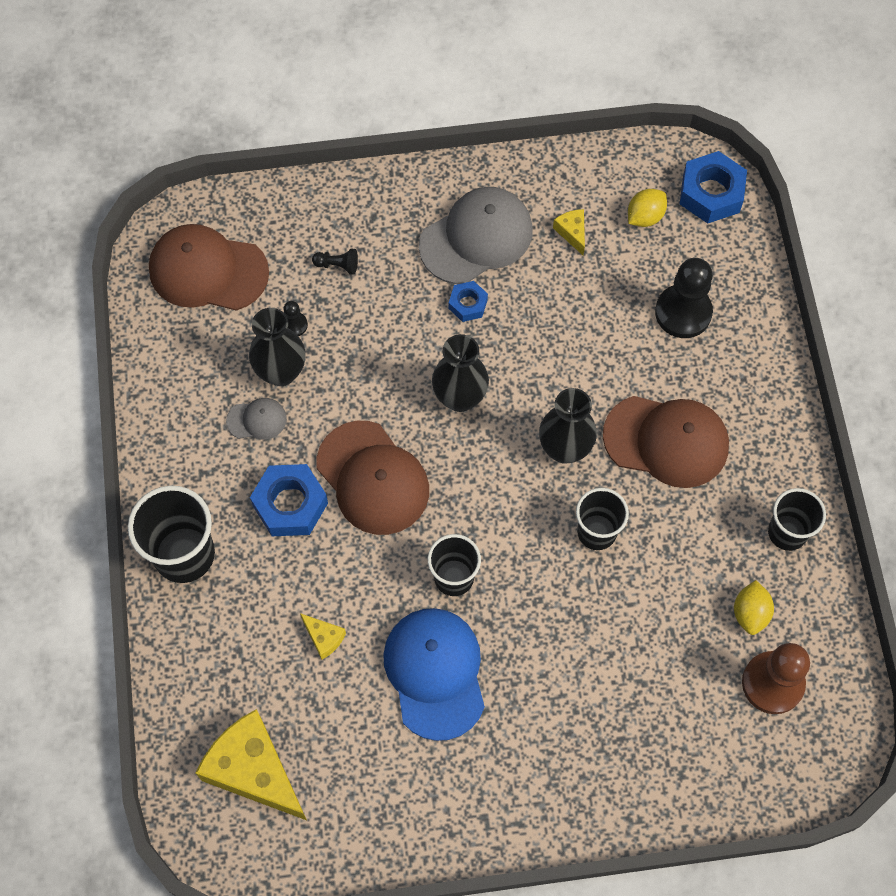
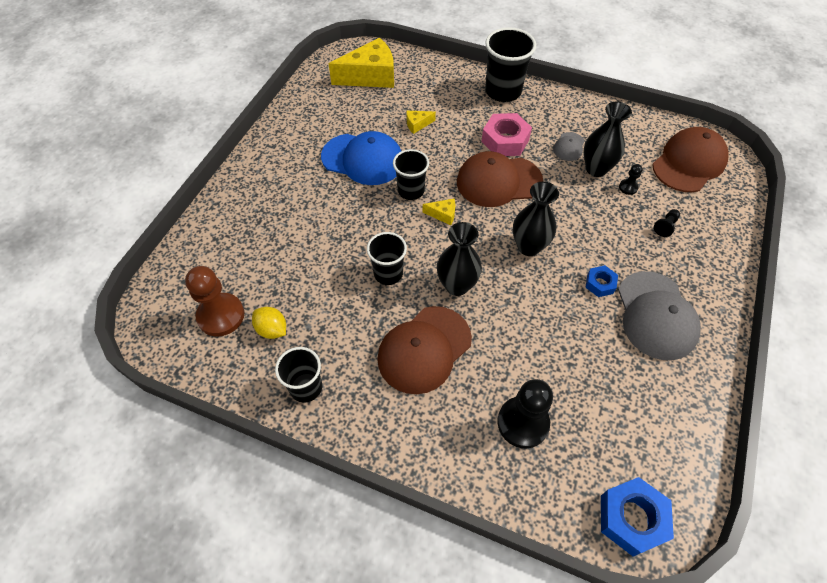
camera: 120 degrees right, 10 degrees down
(290, 504) = (505, 140): blue nut -> pink nut
(572, 232) = (634, 382): yellow cheese -> yellow cheese (443, 214)
(645, 216) = (628, 446): yellow lemon -> none

